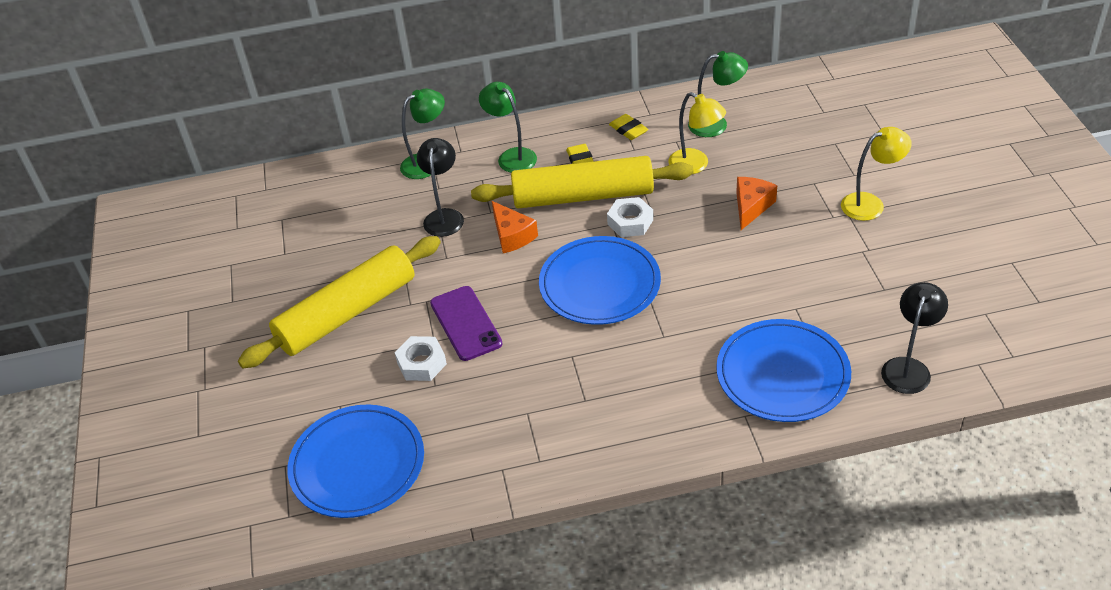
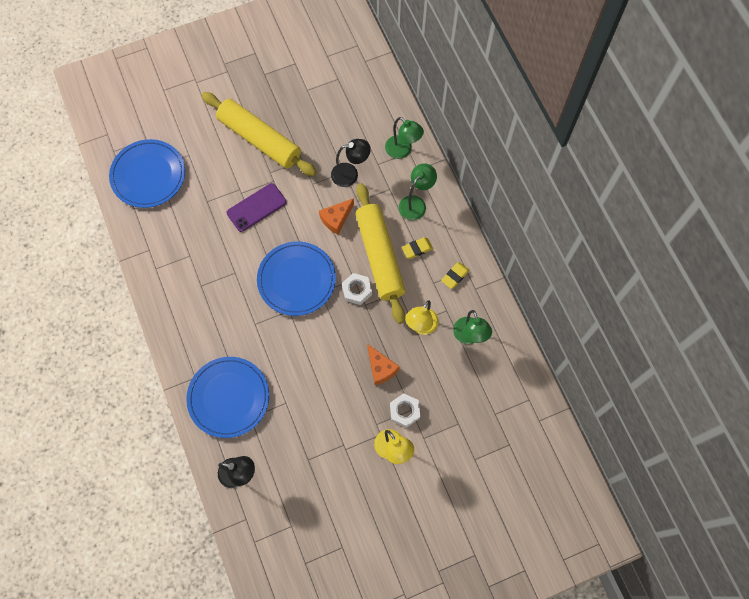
camera: 75 degrees right, 25 degrees up
(421, 363) = (223, 190): white nut -> white nut (404, 411)
(751, 207) = (381, 368): orange cheese -> orange cheese turned 45 degrees clockwise

